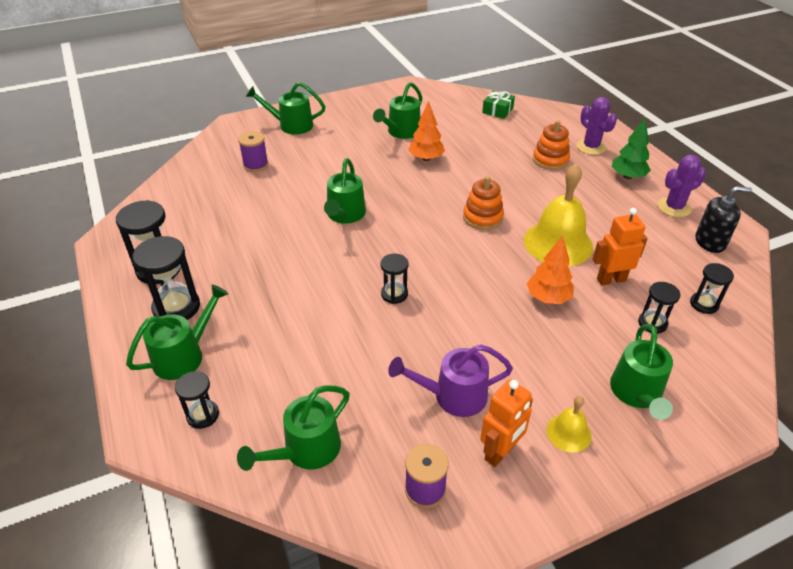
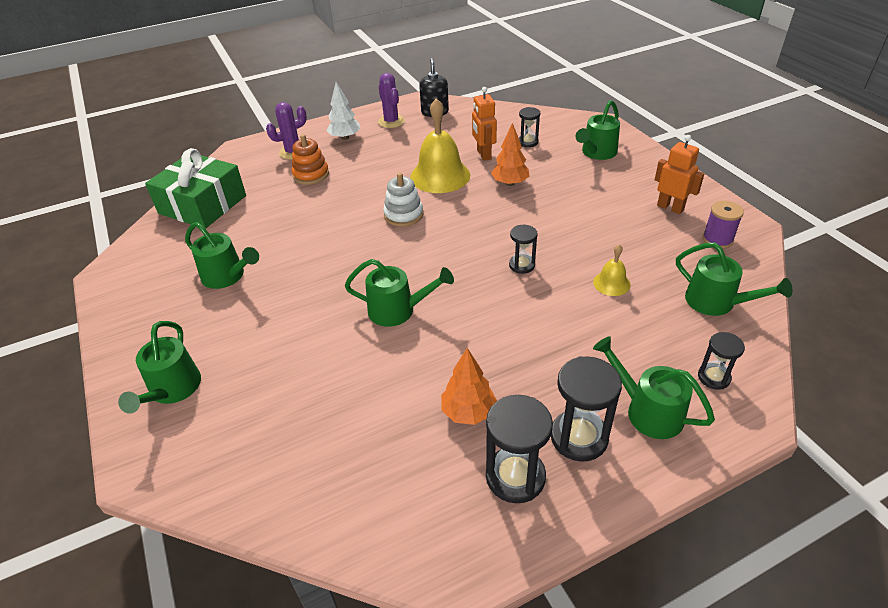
camera: 90 degrees left, 0 degrees up
(256, 165) = (276, 415): purple spool -> none
(426, 158) = (292, 254): orange tree -> orange tree (468, 412)
(452, 396) = (629, 229): purple watering can -> none
(482, 217) = (403, 215): orange stacking toy -> white stacking toy
(497, 110) = (203, 204): green gift -> green gift, size x2.22
(568, 433) = (641, 180): yellow bell -> yellow bell (611, 283)
(627, 176) = (345, 138): green tree -> white tree
(637, 394) = (596, 153): green watering can -> green watering can turned 120 degrees clockwise
(704, 304) = (504, 122): black hourglass -> none

